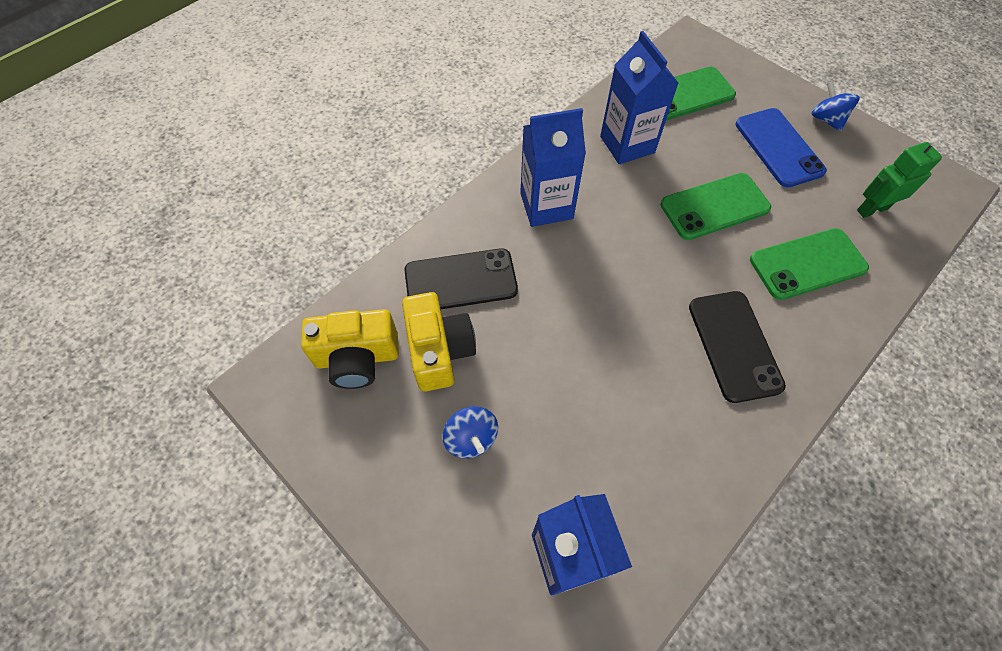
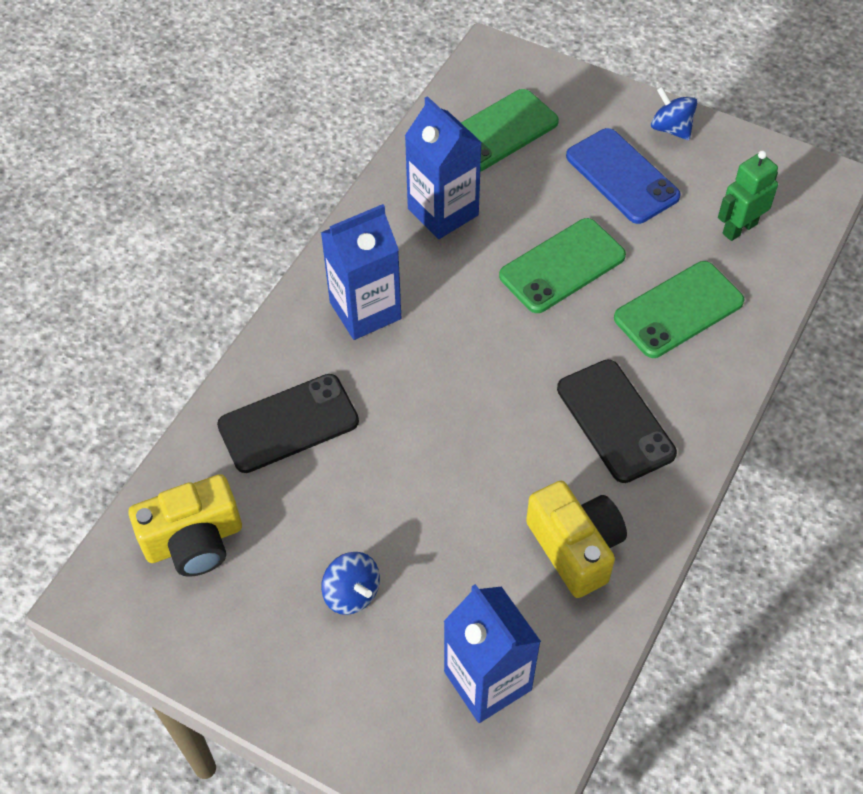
camera: 15 degrees left, 5 degrees down
(439, 351) = (287, 509): yellow camera -> yellow camera (575, 547)

